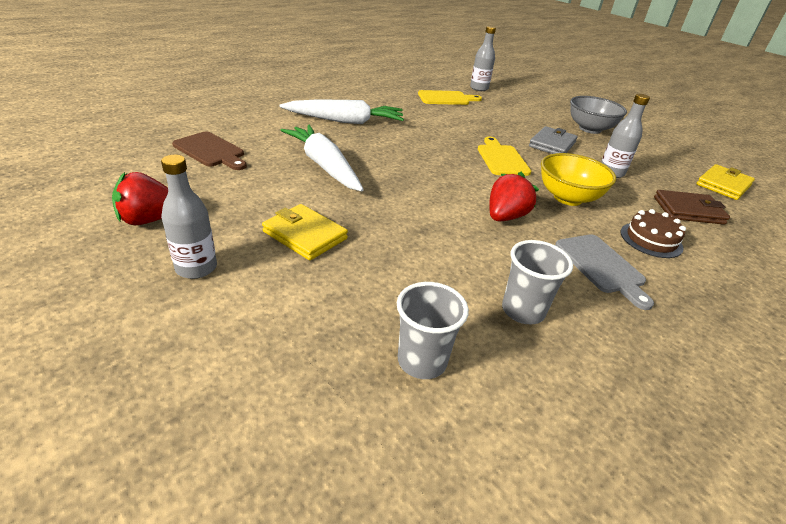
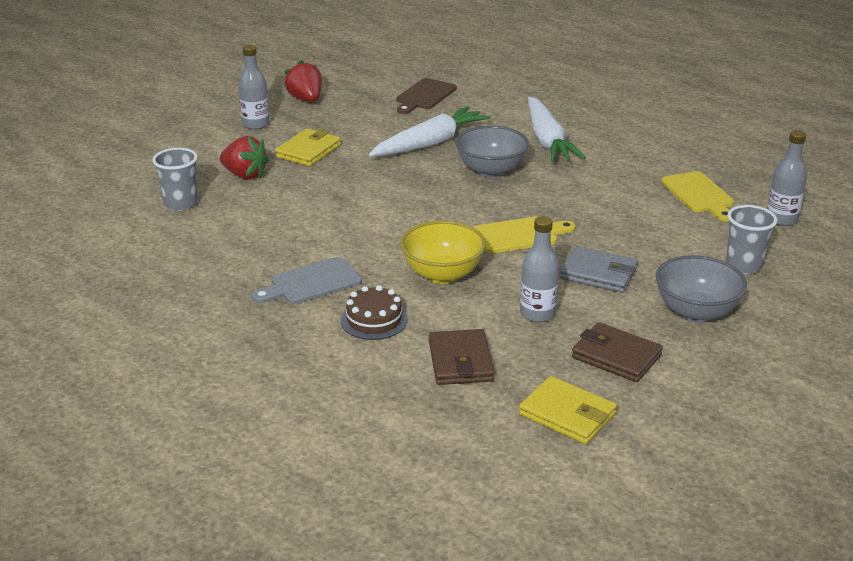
camera: 85 degrees right, 5 degrees down
(391, 150) = (491, 171): none -> grey bowl
(505, 217) = (380, 235): red strawberry -> red strawberry (245, 175)
(523, 311) = (238, 240): grey cup -> grey cup (743, 265)
(650, 159) = (616, 356): none -> brown wallet

